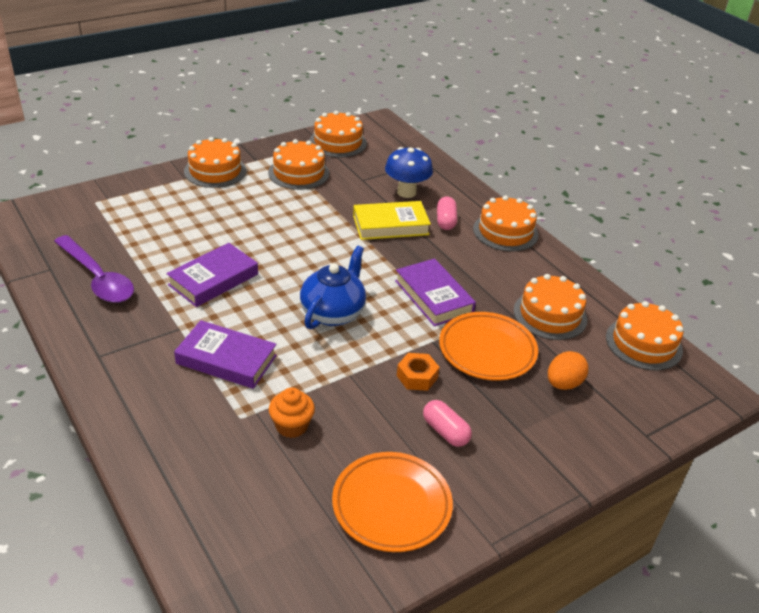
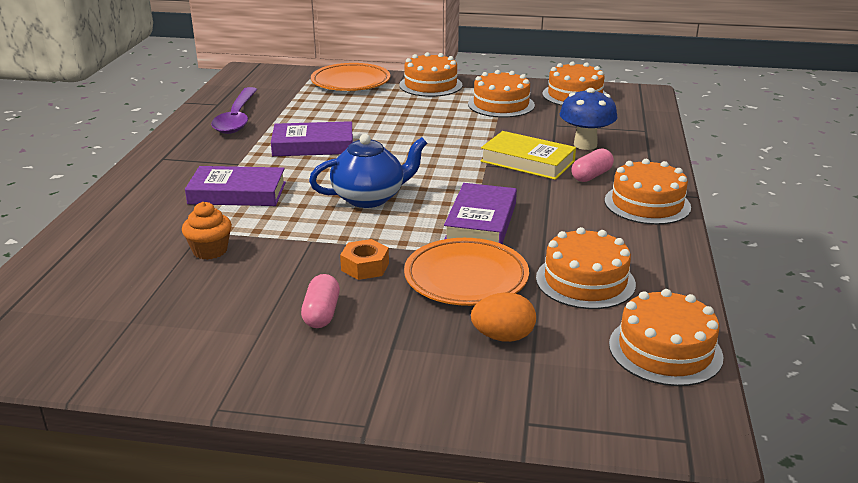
camera: 45 degrees right, 10 degrees down
(226, 360) = (237, 193): purple book -> purple book turned 60 degrees counterclockwise
(391, 505) = (189, 336): orange plate -> orange plate (350, 82)

